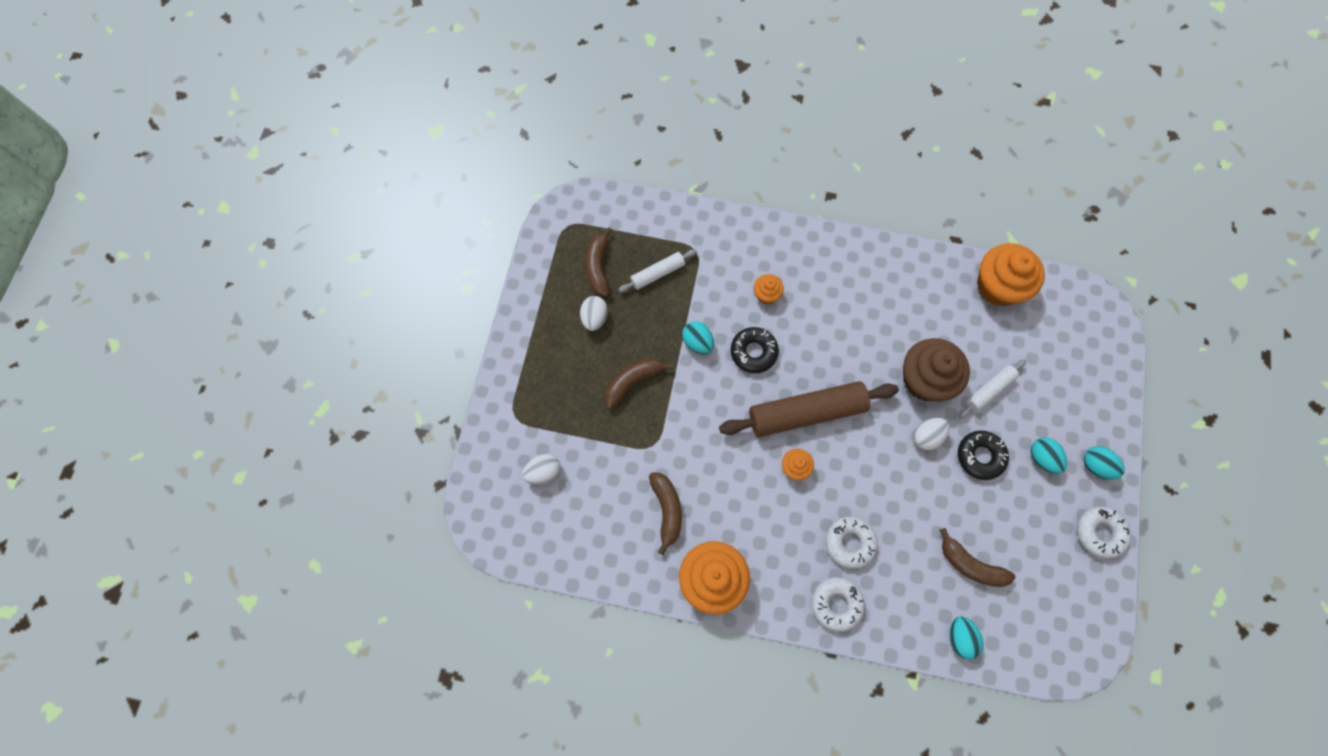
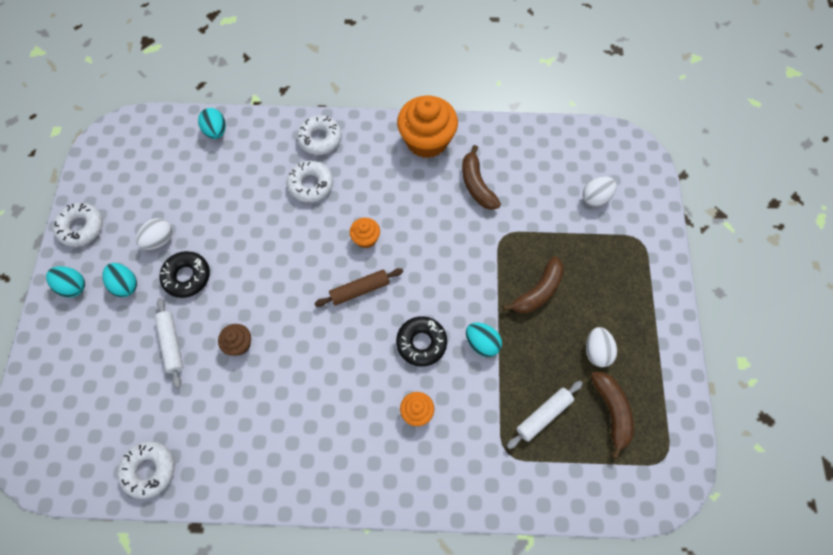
camera: 170 degrees right, 5 degrees down
(806, 413) = (360, 290): brown rolling pin -> brown rolling pin, size x0.51
(925, 379) = (239, 344): brown cupcake -> brown cupcake, size x0.48
(926, 436) = (239, 287): white egg -> white egg (159, 240)
(970, 564) = (203, 184): brown banana -> none
(989, 390) = (172, 344): white rolling pin -> white rolling pin turned 60 degrees counterclockwise
(998, 286) = (149, 470): orange cupcake -> white donut

